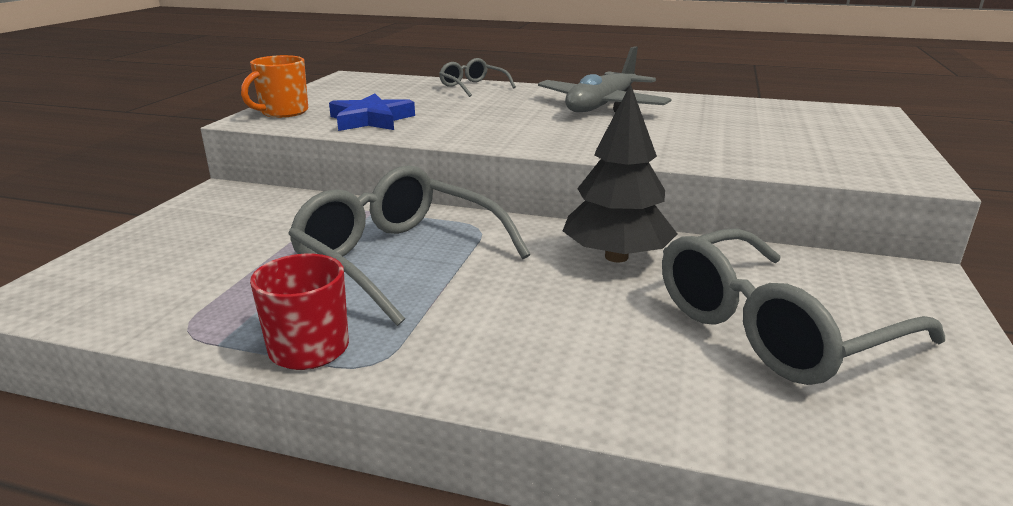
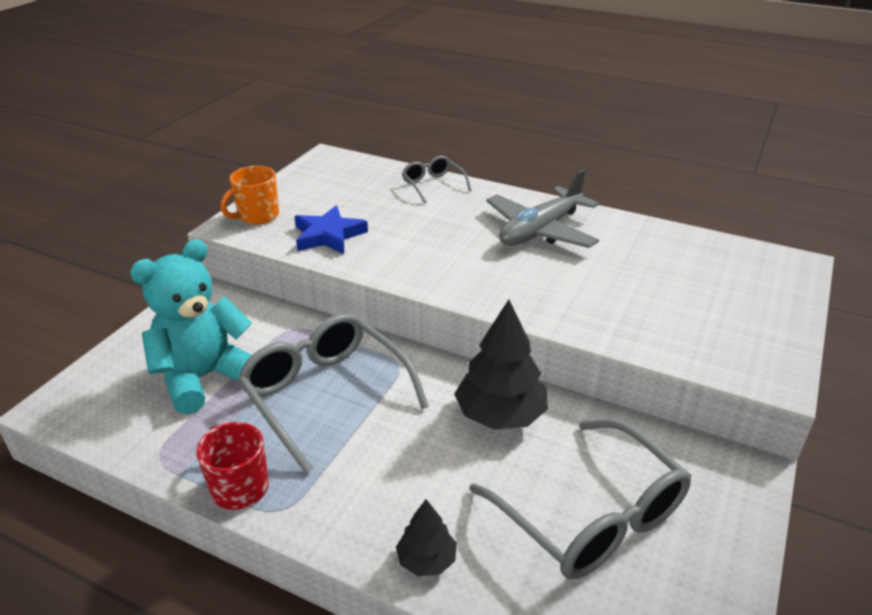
camera: 10 degrees right, 10 degrees up
(237, 256) = (204, 377): none -> turquoise teddy bear
(589, 391) = (426, 560): none -> black tree
(771, 329) = (591, 516): grey glasses -> grey glasses turned 105 degrees counterclockwise

